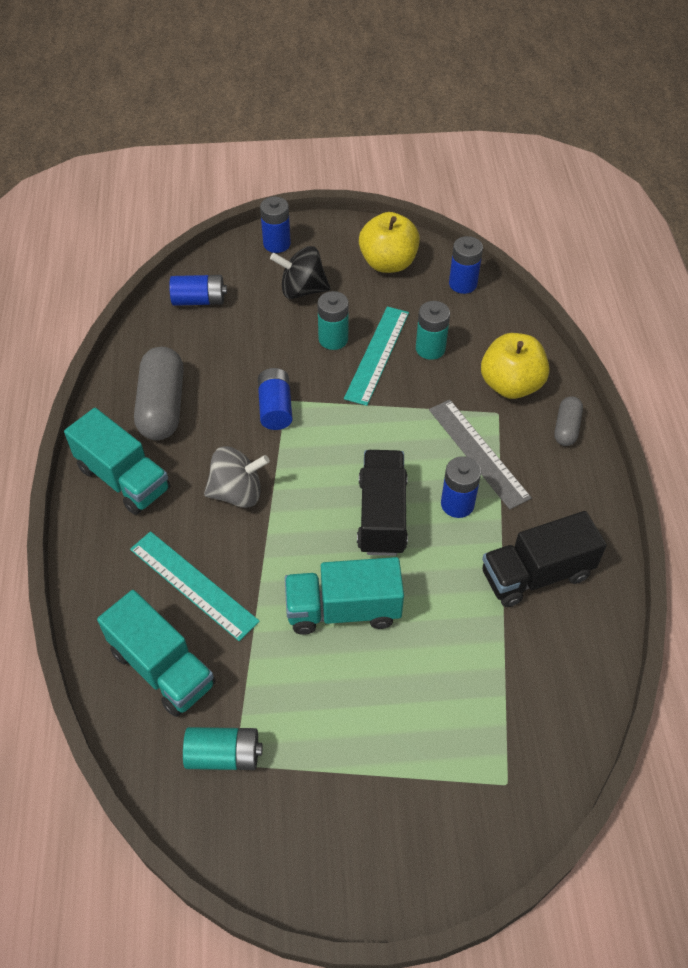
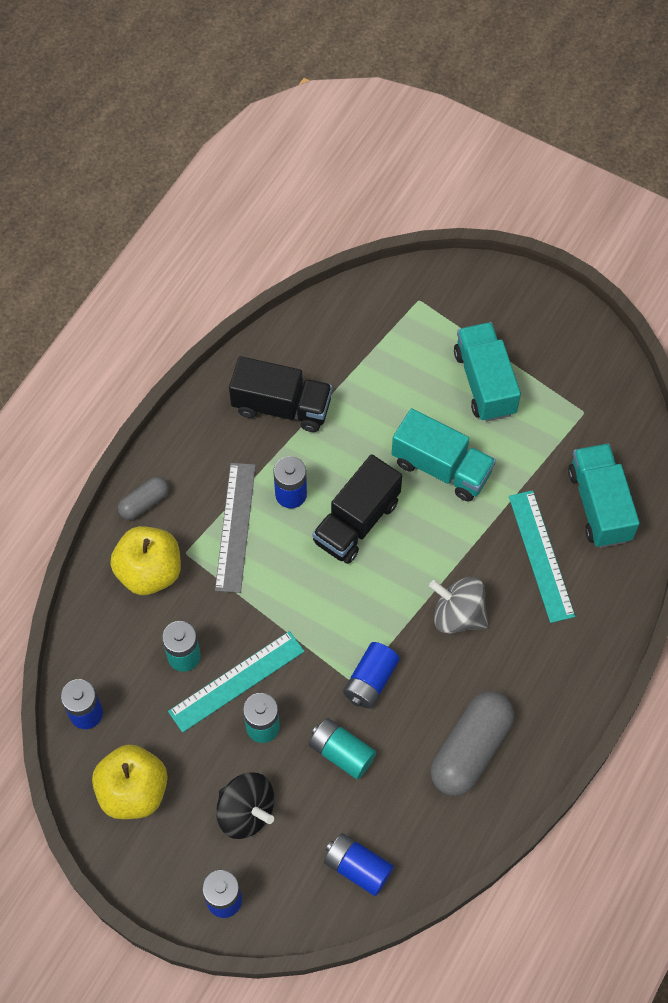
camera: 145 degrees left, 10 degrees up
(123, 479) = (546, 690): turquoise truck -> turquoise truck (484, 382)
(224, 755) = (589, 422): turquoise battery -> turquoise battery (341, 752)

